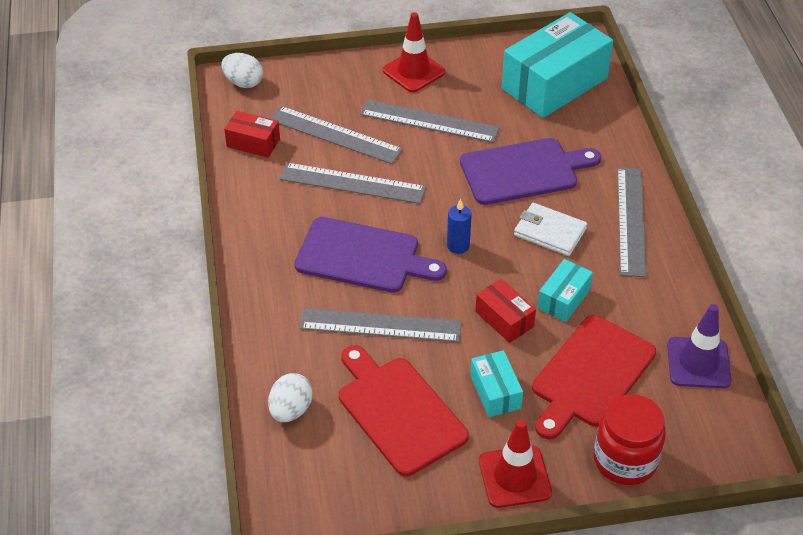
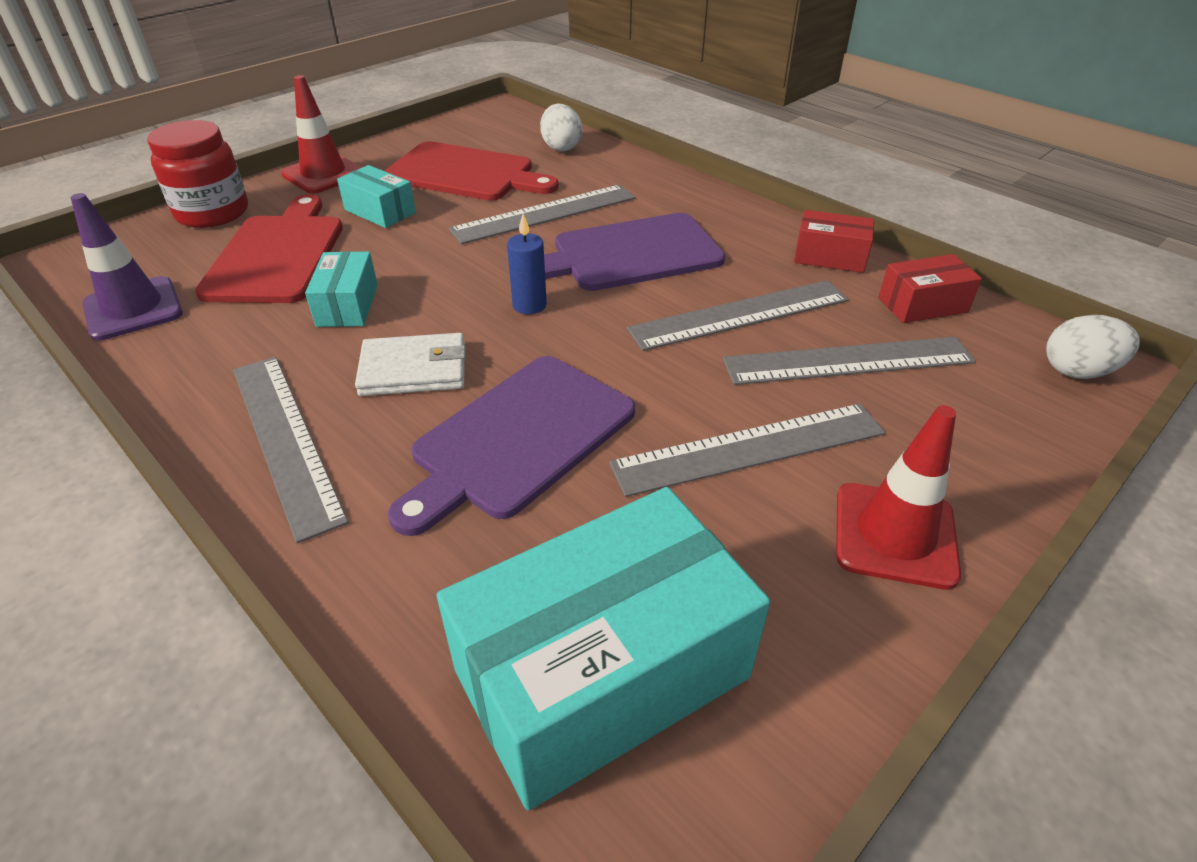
camera: 145 degrees right, 5 degrees down
(504, 319) = (412, 262): red box -> red box (830, 257)
(554, 84) = (602, 673): turquoise box -> turquoise box turned 45 degrees clockwise

